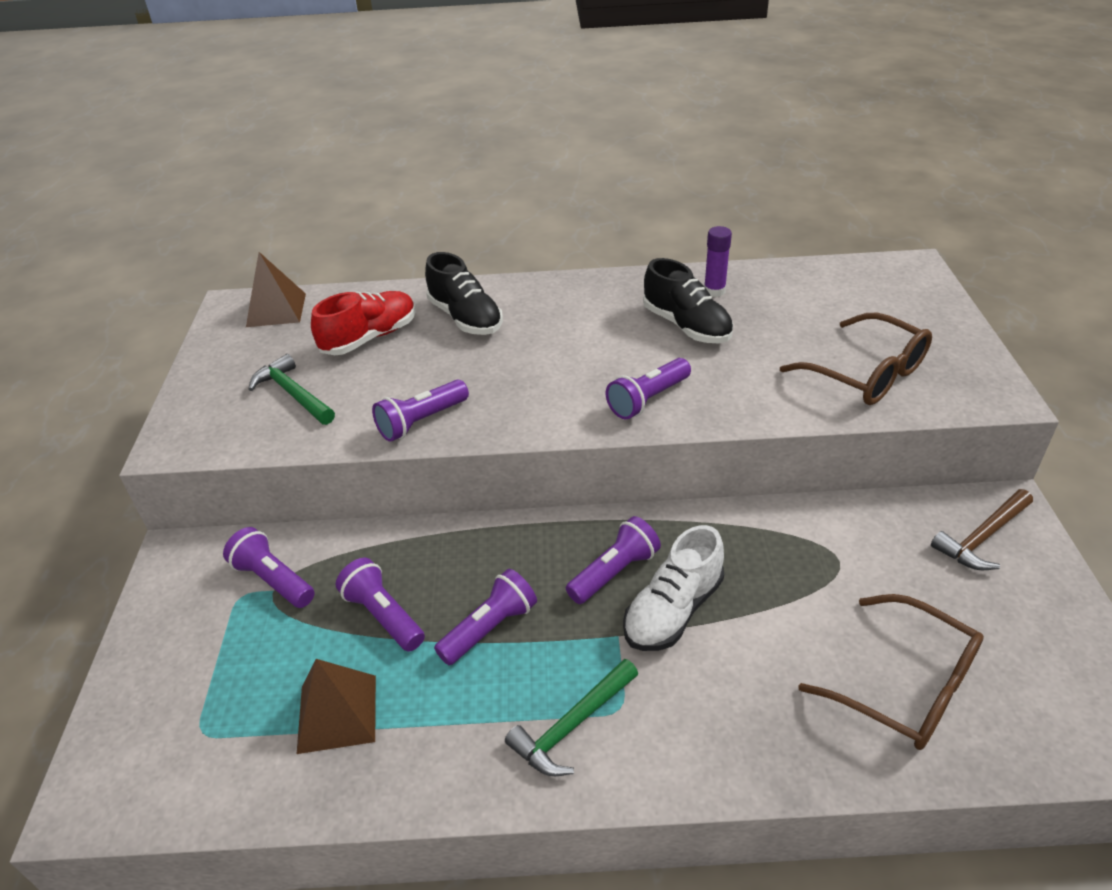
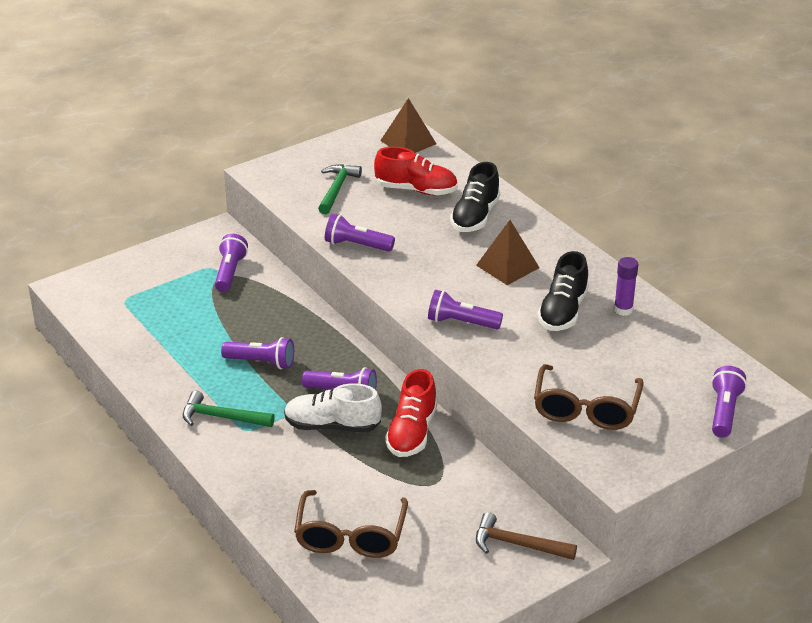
camera: 55 degrees right, 5 degrees down
(337, 713) = (167, 336): brown pyramid -> brown pyramid (507, 266)
(383, 616) = (238, 321): purple flashlight -> purple flashlight (724, 412)
(734, 542) = (412, 432): none -> red shoe

